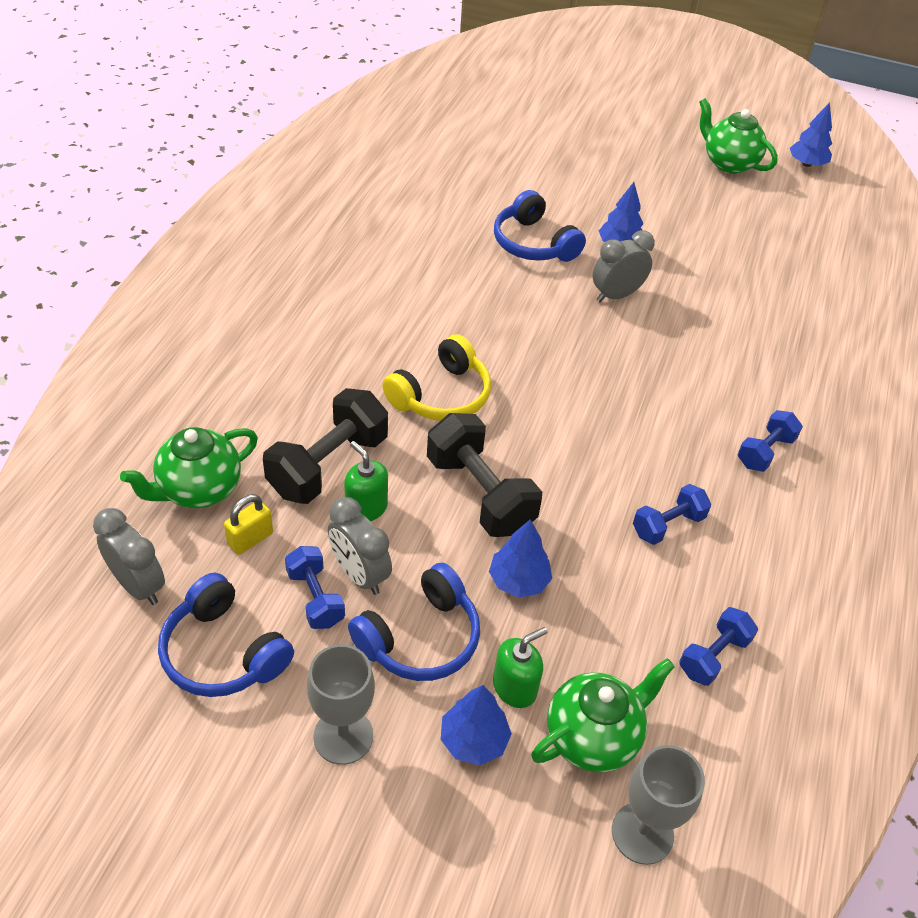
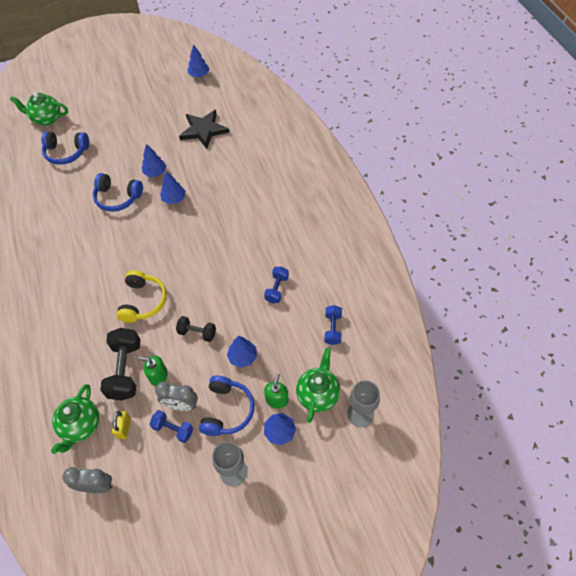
camera: 35 degrees left, 10 degrees up
(223, 652) = (158, 481): blue headphones -> blue headphones (66, 152)
(480, 494) = (197, 333): black dumbbell -> black dumbbell, size x0.58
(616, 295) = (174, 199): grey clock -> blue tree
(728, 163) = (166, 96): green teapot -> green teapot (46, 119)
(747, 236) = (203, 130): none -> black star
(765, 452) = (286, 229): blue dumbbell -> none

